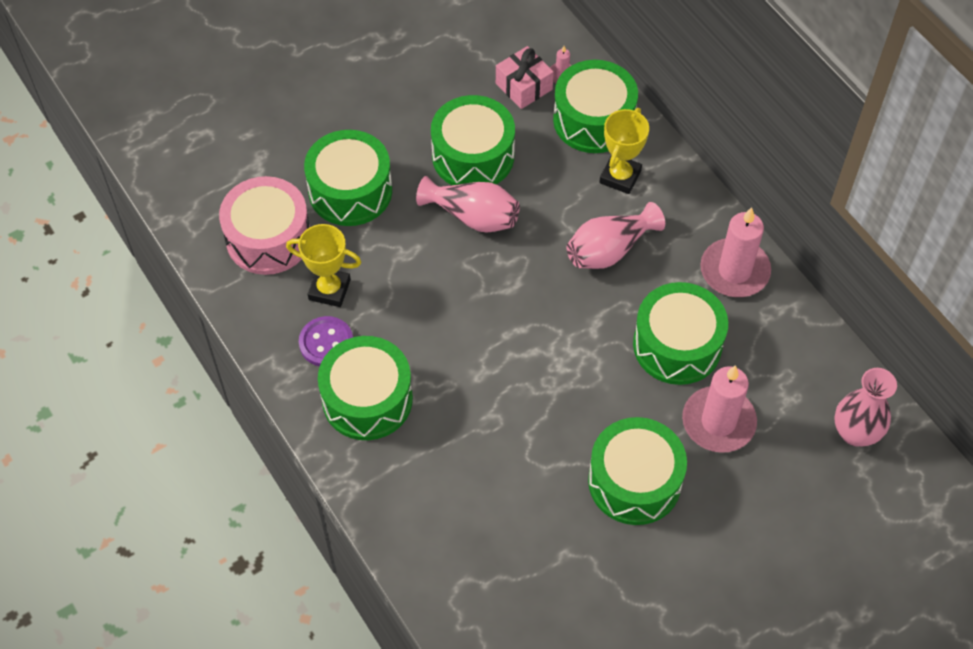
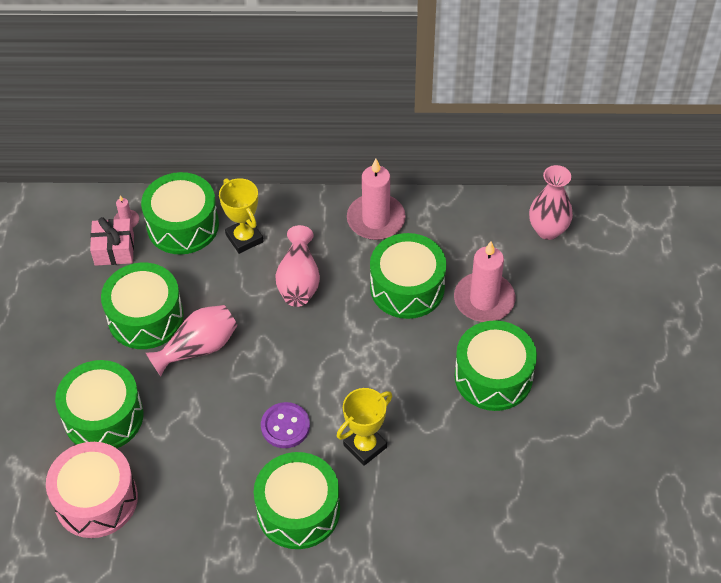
camera: 55 degrees left, 5 degrees down
(326, 343) = (226, 511): purple button -> purple button (285, 426)
(329, 290) = (181, 482): yellow trophy -> yellow trophy (365, 446)

